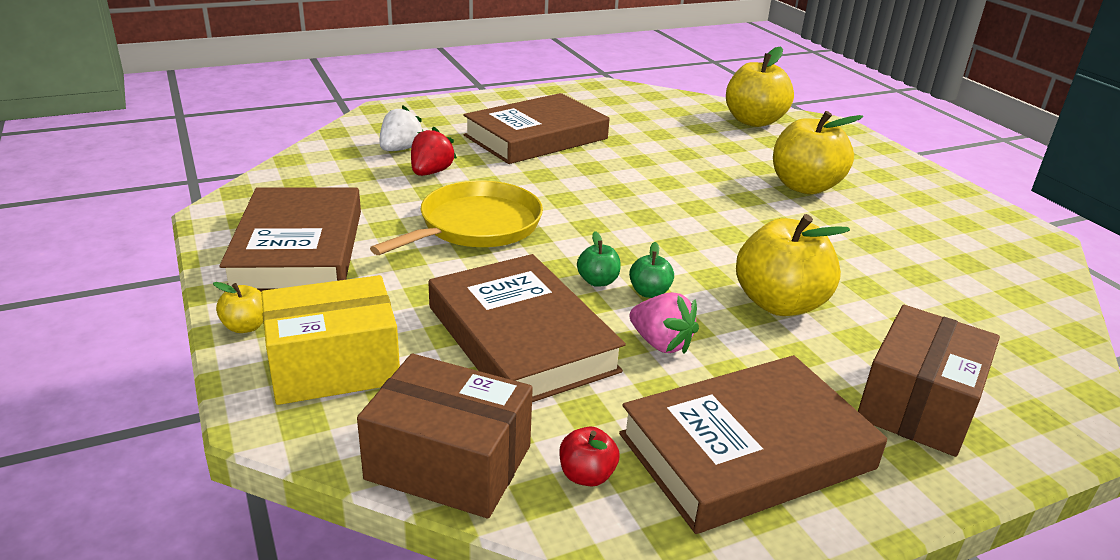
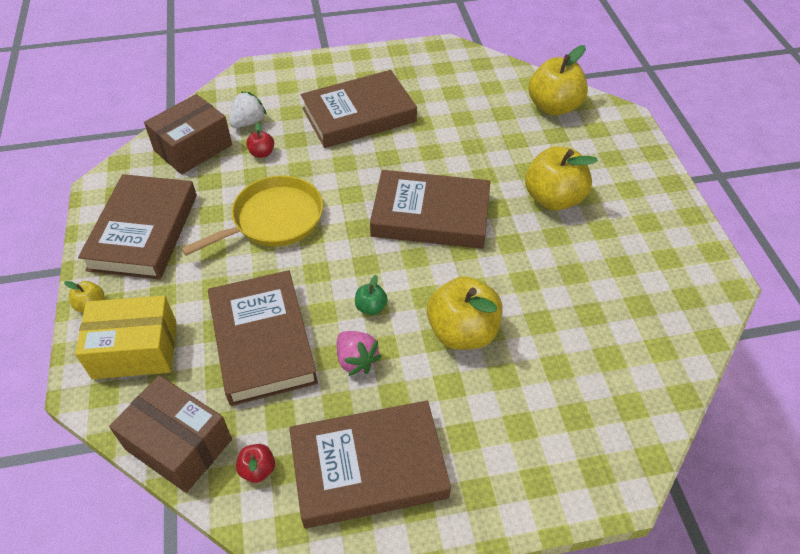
camera: 15 degrees right, 20 degrees up
(431, 172) = (262, 153): red strawberry -> red apple
(598, 281) = (338, 291): green apple -> none
(672, 209) = (430, 215): none -> brown book
(918, 404) = (511, 447): brown box -> brown box (193, 148)

